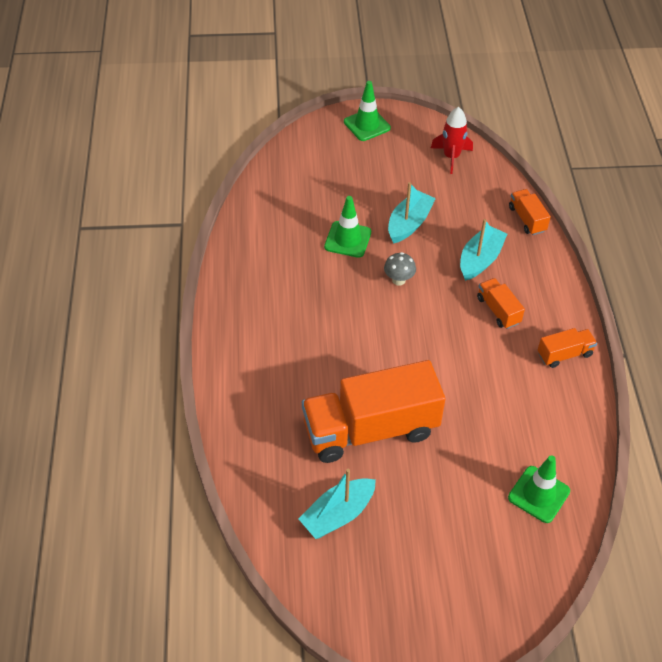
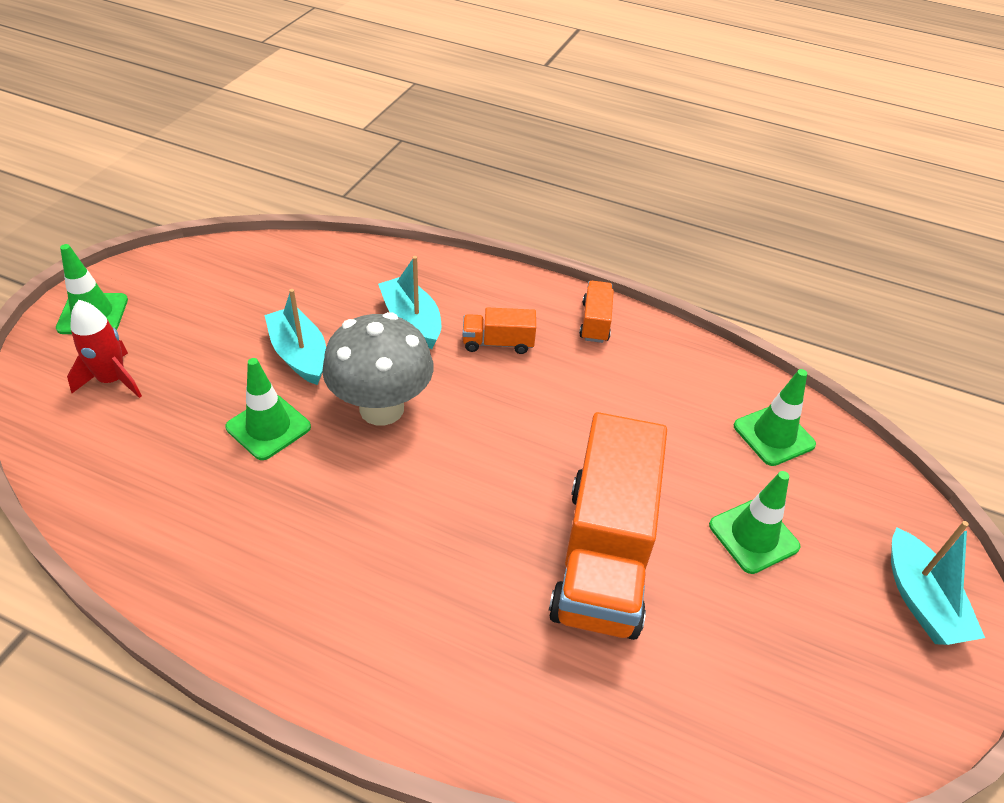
camera: 65 degrees left, 5 degrees down
(338, 514) = (727, 662): turquoise boat -> turquoise boat (921, 600)
(398, 280) = (381, 408): grey mushroom -> grey mushroom, size x2.21
(439, 504) = (753, 536): none -> green traffic cone
(451, 157) = (233, 268): red rocket -> red rocket (113, 380)
(527, 219) = (386, 257): orange truck -> none

